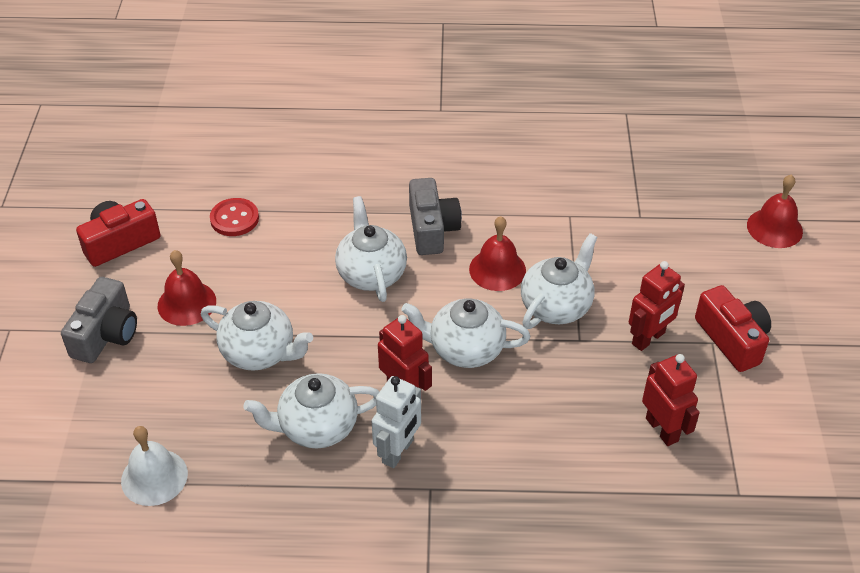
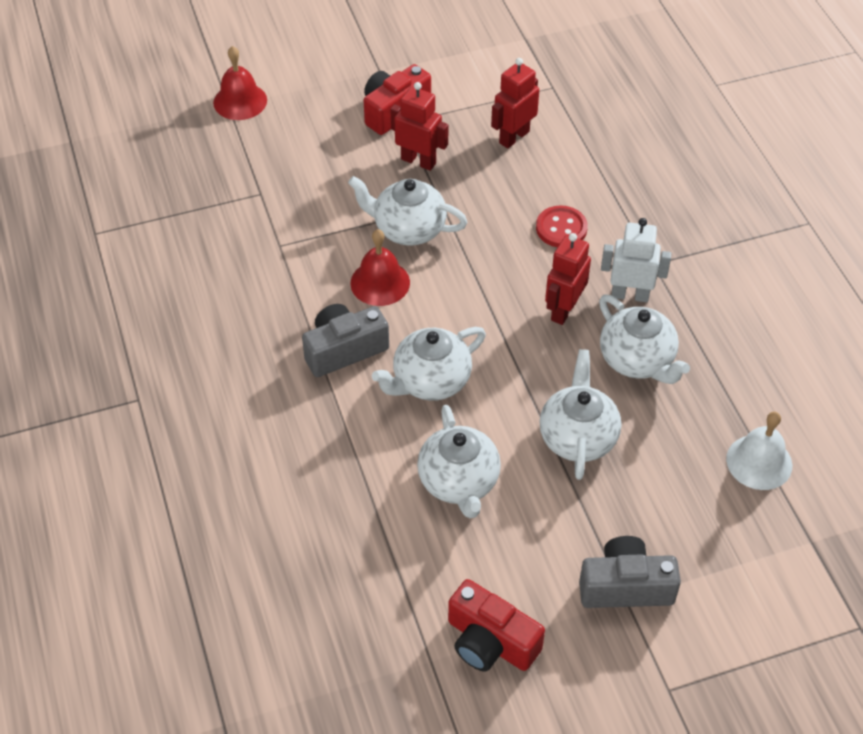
camera: 110 degrees left, 5 degrees up
(186, 303) = (547, 529): red bell -> none
(234, 219) = (403, 538): red button -> red button (561, 228)
(465, 349) = (493, 280): white teapot -> white teapot (459, 482)

